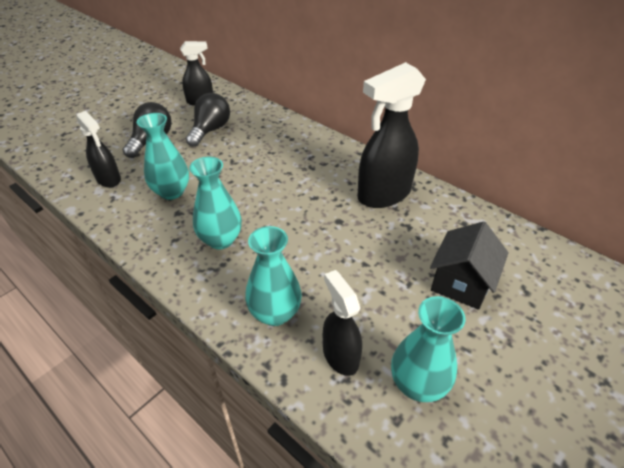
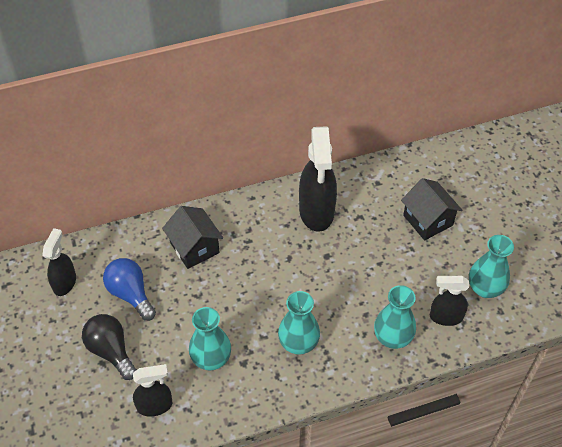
camera: 60 degrees left, 10 degrees up
(210, 130) = (131, 294): black light bulb -> blue light bulb
(279, 143) = (194, 248): none -> black house

